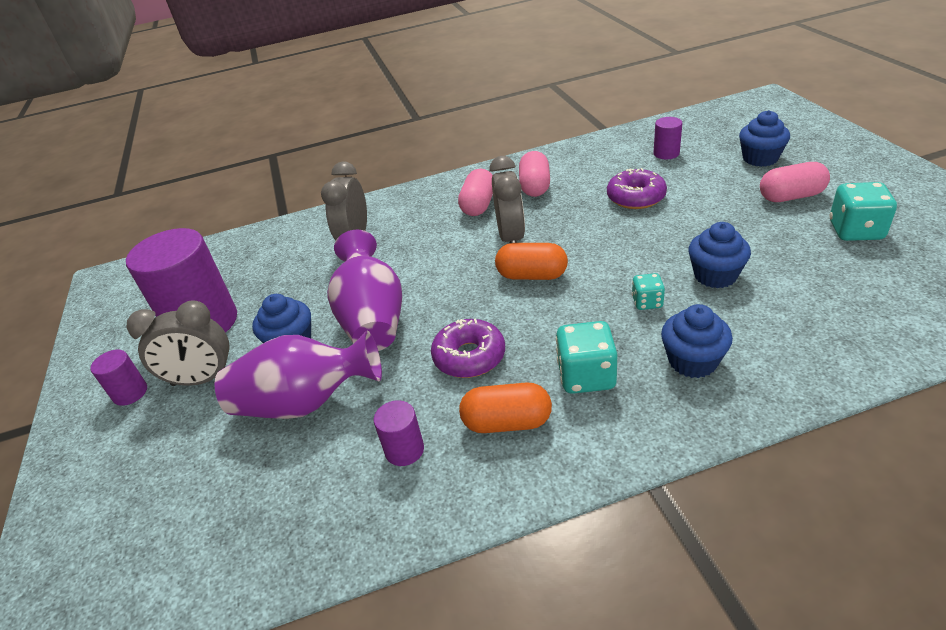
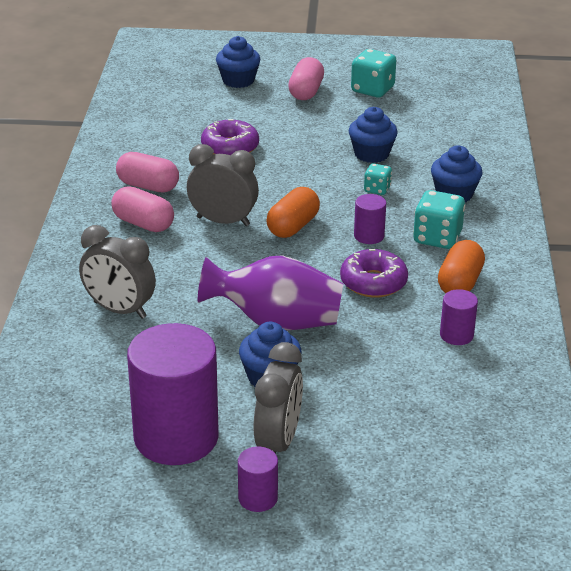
camera: 75 degrees left, 5 degrees down
(305, 403) = (364, 379): purple vase -> none
(666, 153) = (176, 111): purple cylinder -> purple cylinder (369, 236)

